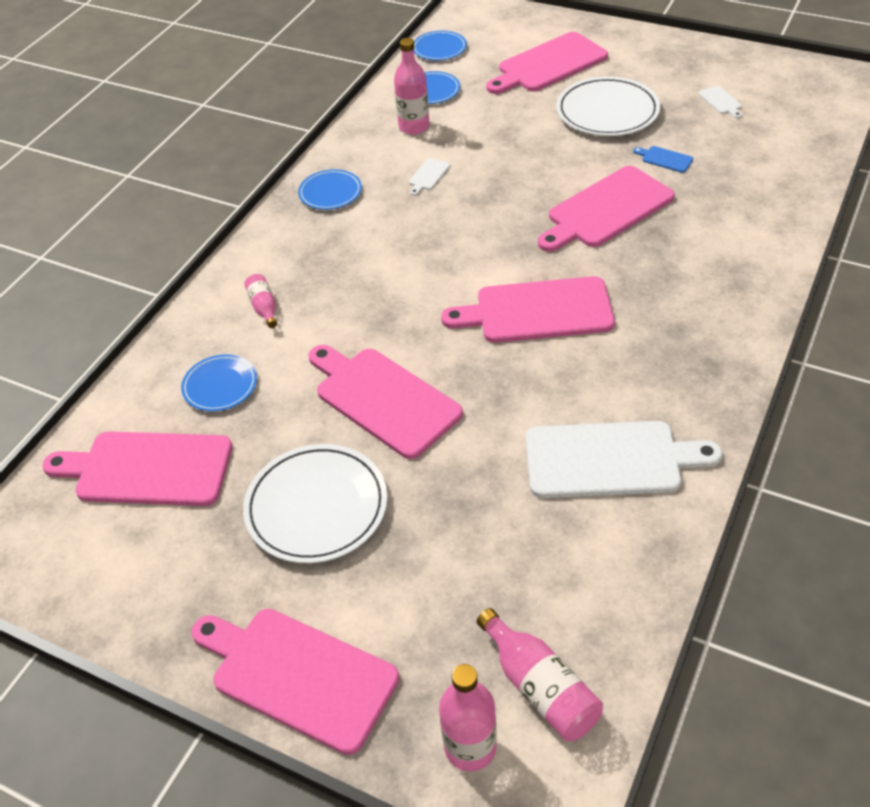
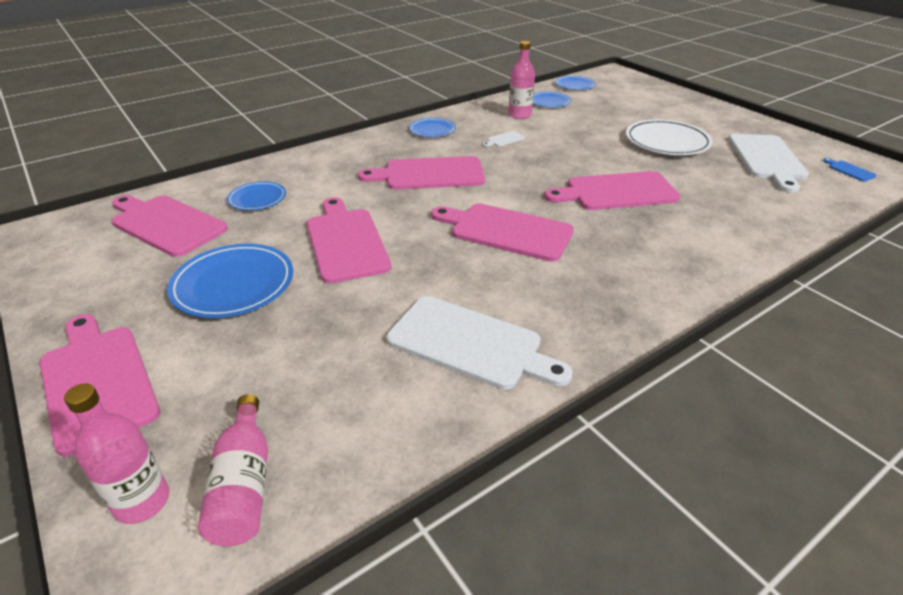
camera: 25 degrees right, 10 degrees down
(264, 307) = (329, 170): pink bottle -> none
(316, 507) = (233, 284): white plate -> blue plate
(548, 64) = (644, 109): pink cutting board -> pink cutting board (429, 174)
(665, 159) = (690, 178): blue cutting board -> blue cutting board (849, 170)
(721, 101) = (767, 159): white cutting board -> white cutting board, size x2.48

